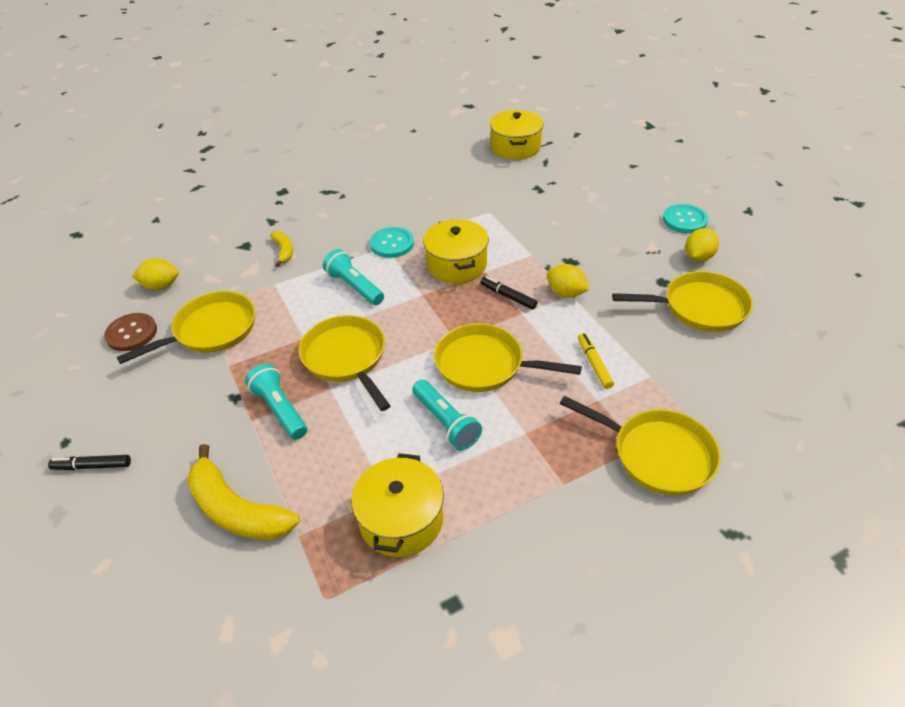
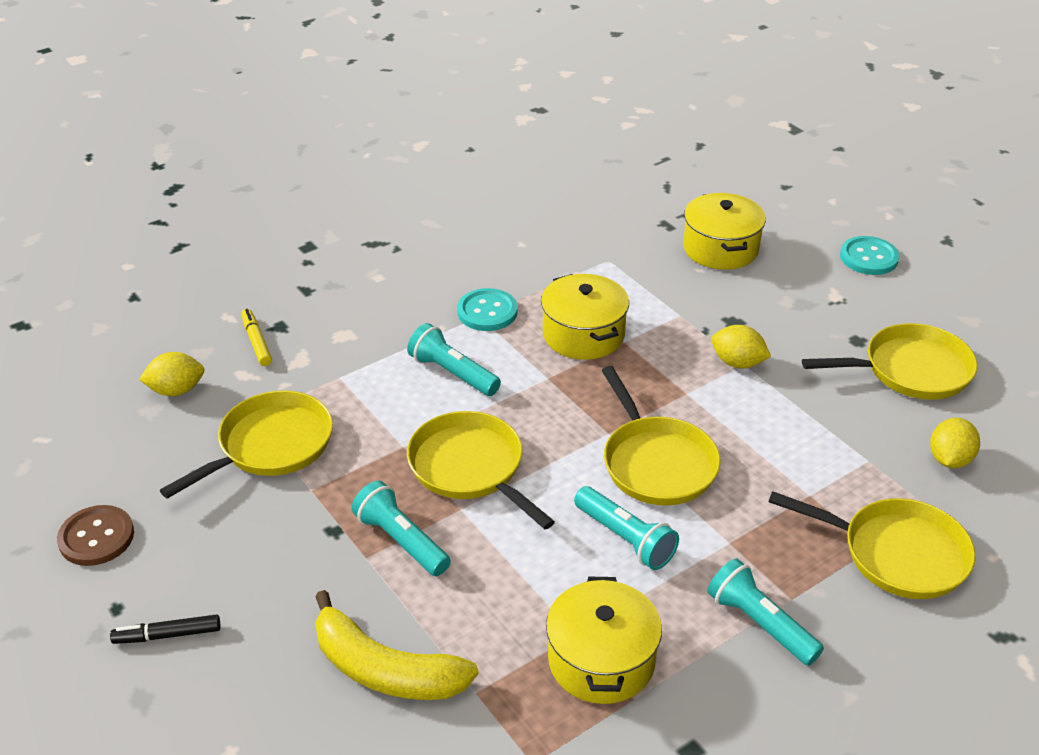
camera: 10 degrees left, 5 degrees down
(131, 333) = (157, 458): brown button -> brown button (96, 537)
(284, 251) = (338, 331): yellow banana -> none
(485, 365) = (656, 462): yellow pan -> yellow pan turned 120 degrees counterclockwise
(508, 296) = (663, 373): black marker -> none
(515, 147) = (620, 167): yellow pot -> yellow pot (720, 248)
(533, 502) = (760, 624): none -> turquoise flashlight
(594, 364) = (795, 451): yellow marker -> yellow marker (256, 342)
(698, 257) = (896, 305): yellow lemon -> yellow lemon (949, 459)

